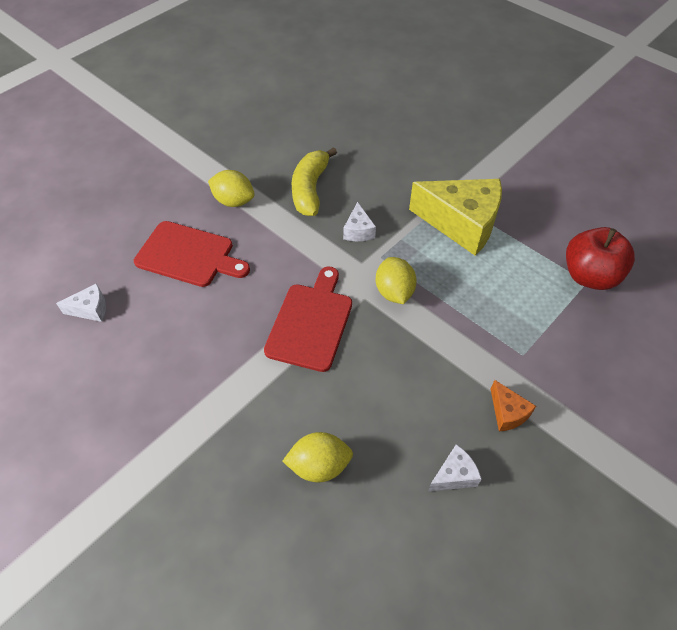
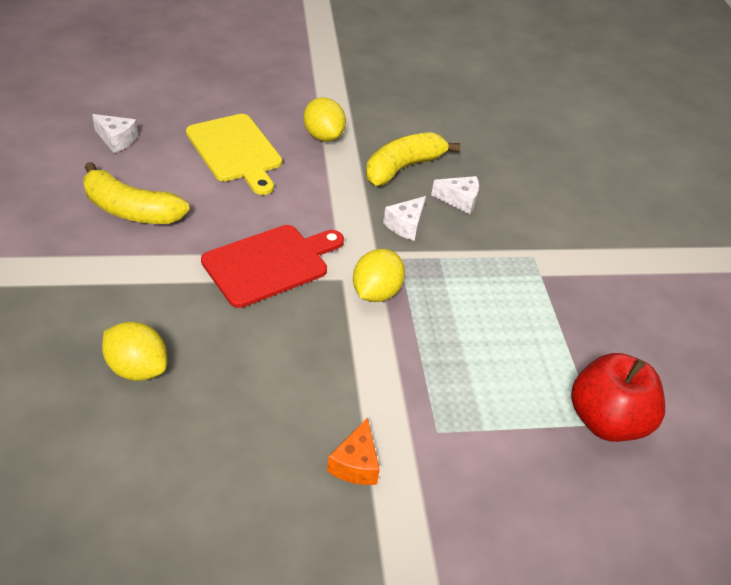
camera: 35 degrees right, 10 degrees down
(171, 356) = (131, 210): none -> yellow banana
(189, 255) = (236, 151): red cutting board -> yellow cutting board
(454, 475) = (238, 469): white cheese -> white cheese (459, 200)
(461, 224) = (519, 285): yellow cheese -> none

